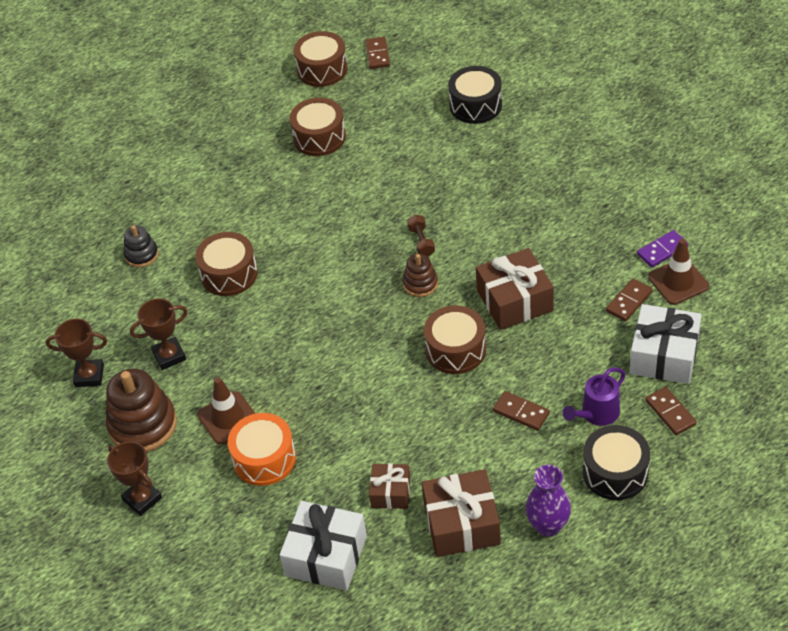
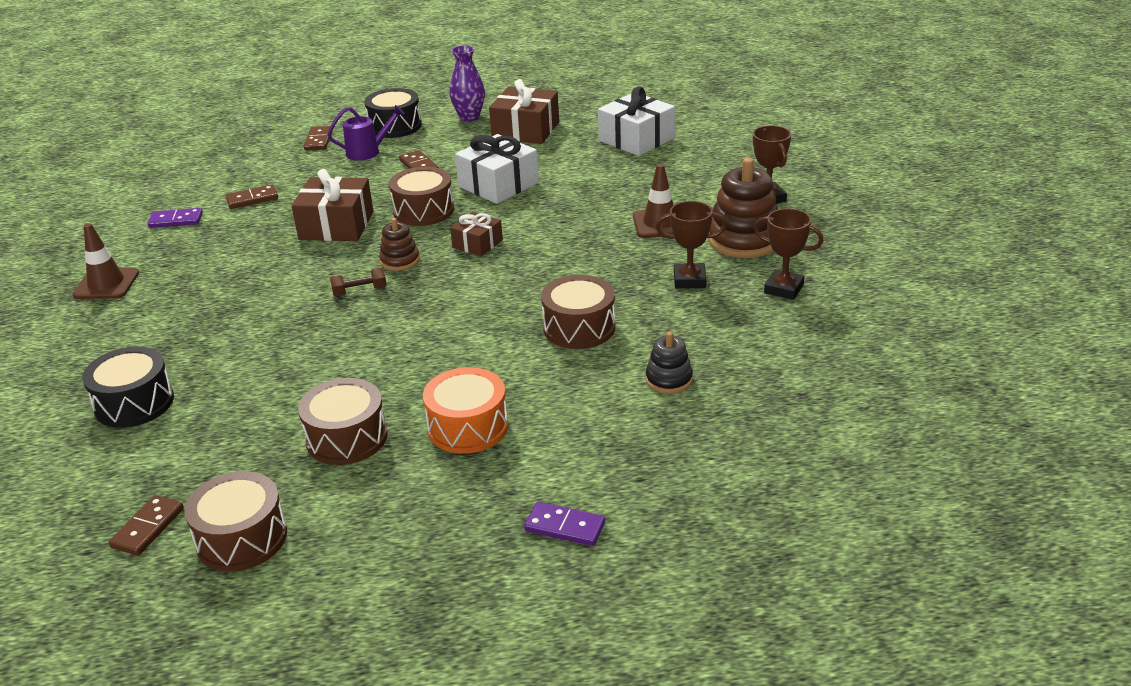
camera: 155 degrees left, 15 degrees down
(154, 140) = (565, 526): none -> purple domino
(264, 459) = (645, 193): orange drum -> orange drum (468, 427)
(390, 492) = (561, 154): brown gift -> brown gift (477, 244)
(421, 242) = (360, 291): brown dumbbell -> brown dumbbell turned 60 degrees clockwise
(664, 355) = (277, 165): white gift -> white gift (498, 185)
(678, 282) = (198, 199): brown traffic cone -> brown traffic cone (106, 284)

